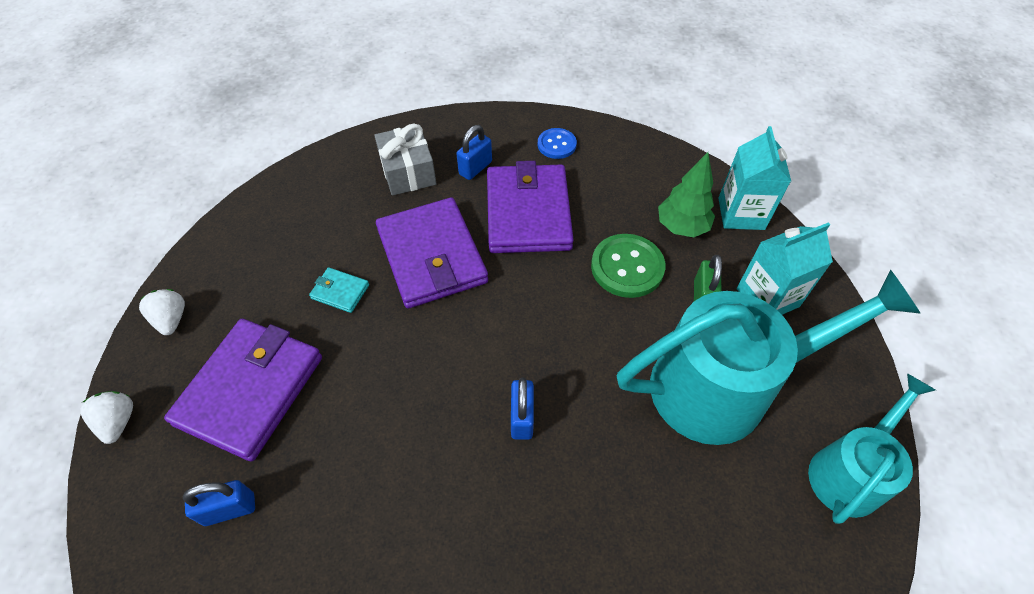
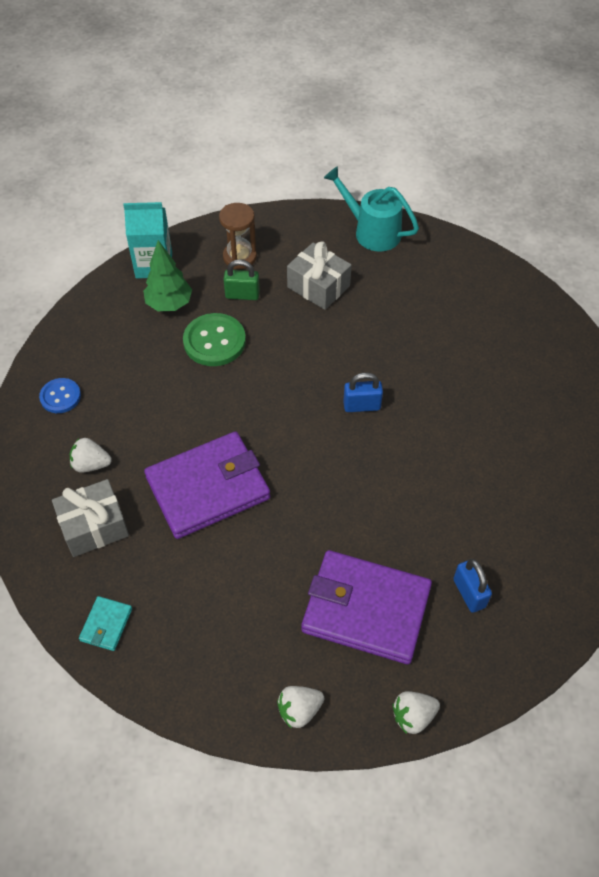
camera: 95 degrees left, 0 degrees up
(340, 291) = (254, 559): turquoise wallet -> turquoise wallet (106, 624)
(475, 168) = (91, 464): blue padlock -> white strawberry
(528, 213) = (153, 415): purple wallet -> none
(725, 385) = (318, 286): turquoise watering can -> grey gift
(767, 297) = (239, 257): turquoise carton -> brown hourglass

